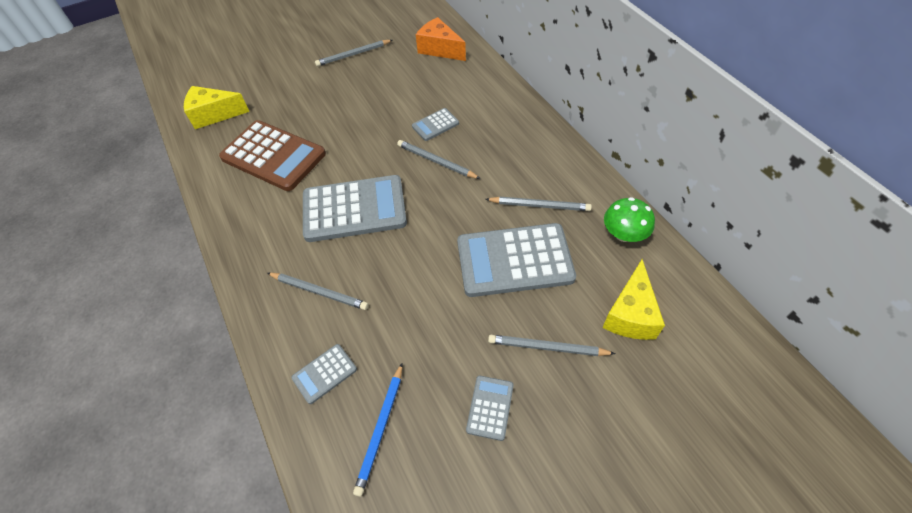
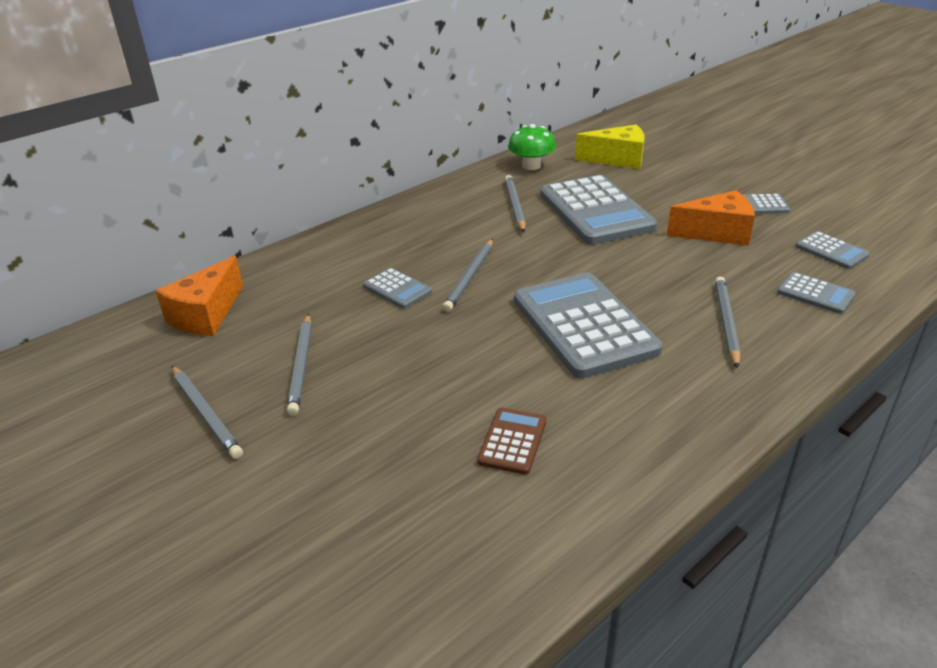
camera: 105 degrees left, 20 degrees down
(214, 115) = (416, 588): yellow cheese -> none
(273, 156) = (512, 441): brown calculator -> brown calculator, size x0.46
(381, 429) = (831, 251): blue pencil -> grey calculator
(446, 343) = (716, 233): none -> orange cheese
(547, 347) = (679, 188): grey pencil -> grey pencil (302, 365)

